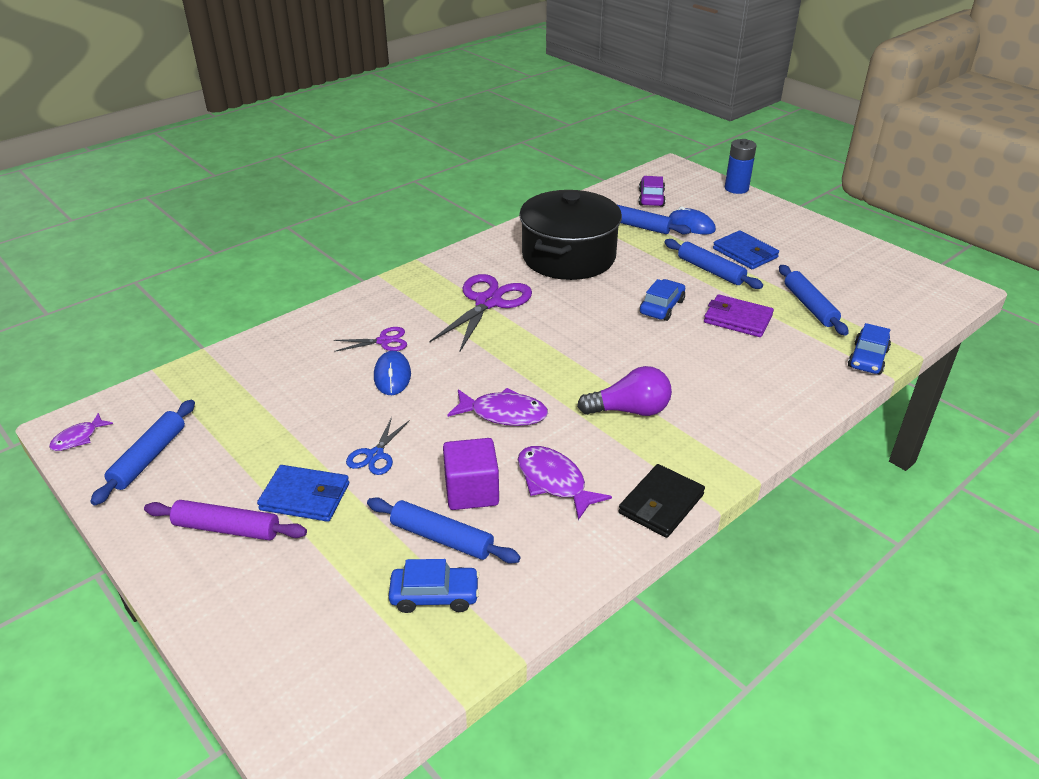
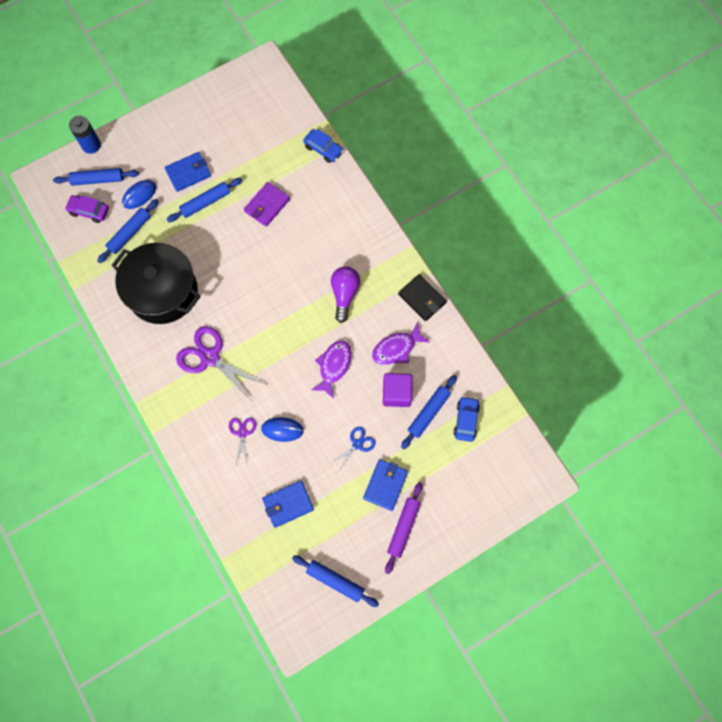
camera: 80 degrees left, 35 degrees up
(78, 438) = (308, 630): purple fish -> none
(277, 395) = (288, 504): none -> blue wallet
(375, 455) = (357, 444): blue scissors -> blue scissors turned 75 degrees counterclockwise
(661, 307) = (242, 247): blue car -> none
(810, 306) = (262, 158): blue rolling pin -> blue rolling pin (98, 179)

